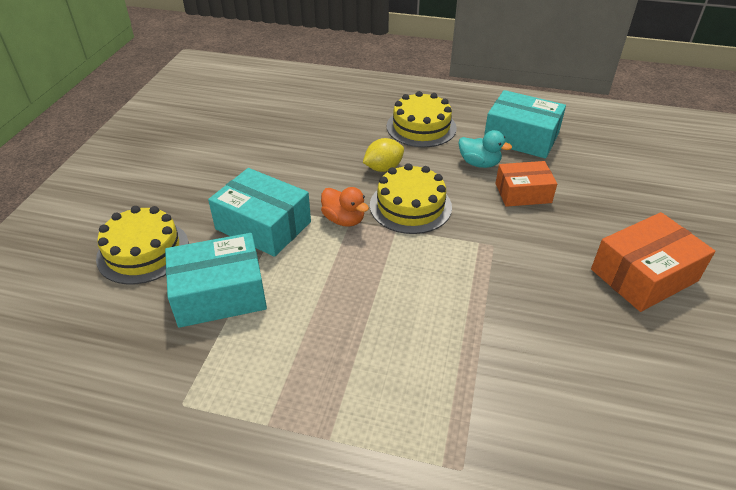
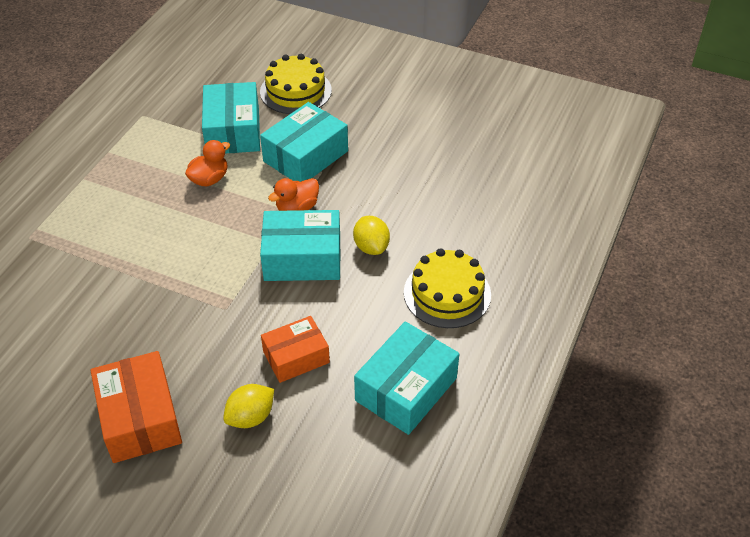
camera: 100 degrees right, 5 degrees up
(311, 297) = (209, 179): none -> orange duck
(410, 206) = (302, 258): yellow cake -> turquoise box
(479, 163) = (360, 331): turquoise duck -> none
(523, 193) = (296, 357): orange box -> orange box turned 60 degrees clockwise
(595, 208) = (251, 417): none -> yellow lemon

